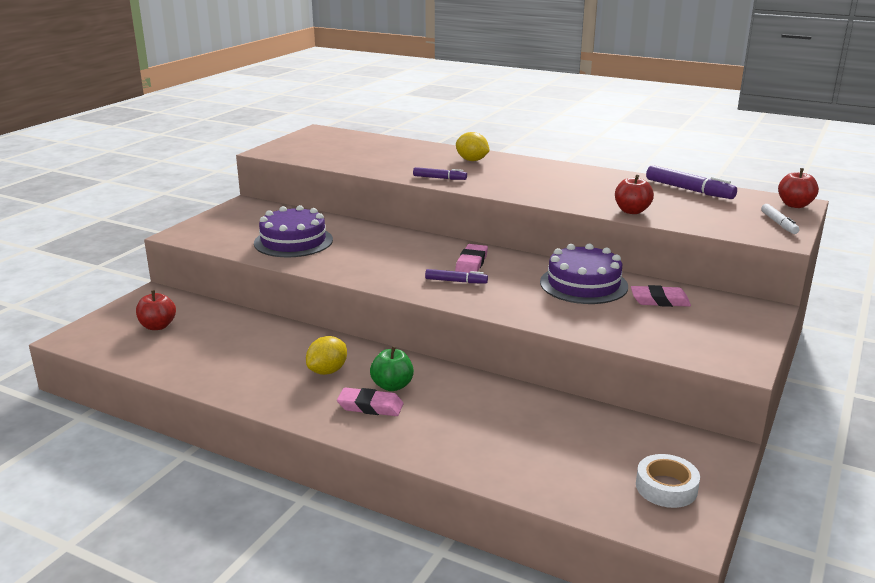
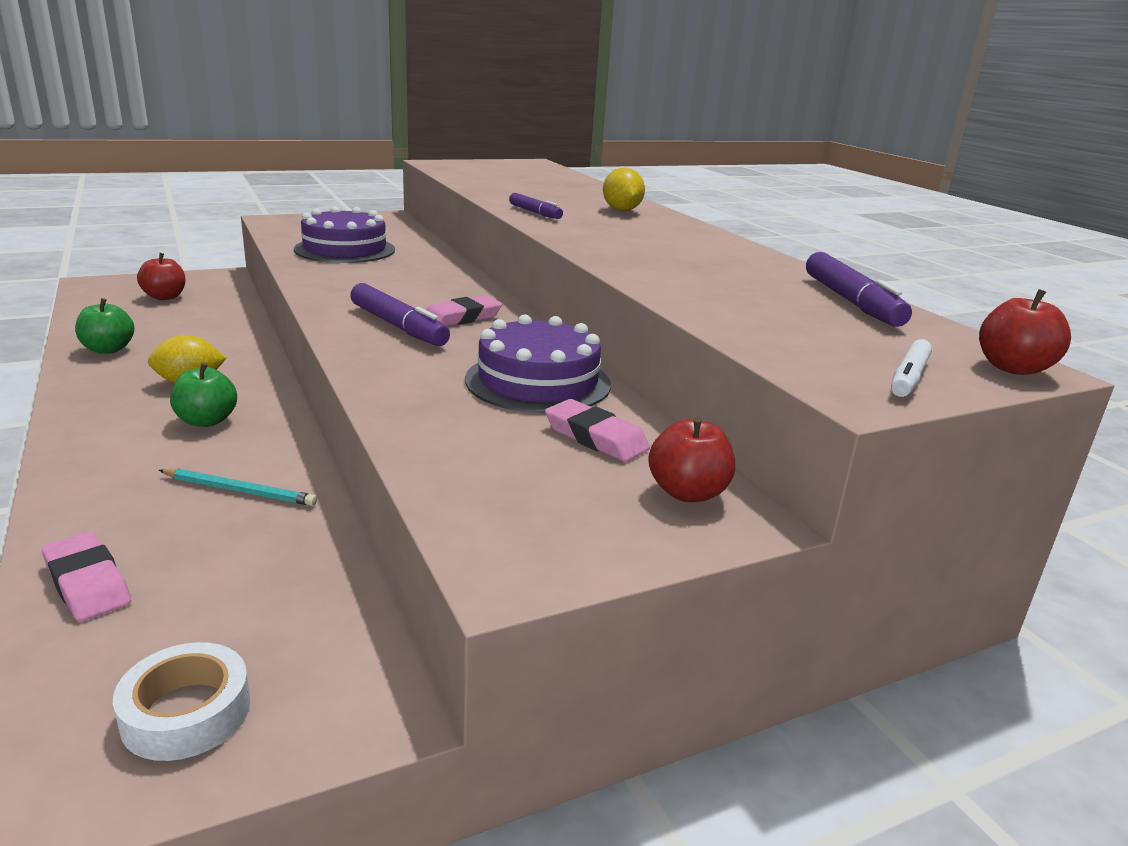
camera: 35 degrees right, 0 degrees up
(222, 375) = (108, 349): none -> green apple
(370, 406) = (141, 429): pink eraser -> pink eraser (87, 583)
(456, 281) = (398, 326): purple marker -> purple marker, size x1.65
(492, 408) = (239, 490): none -> turquoise pencil
(632, 211) = (686, 295): red apple -> red apple (687, 493)

